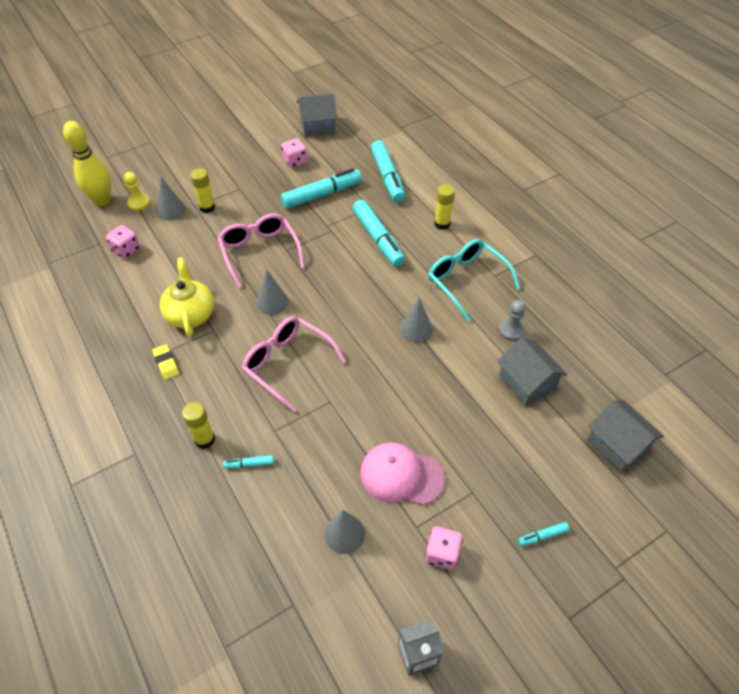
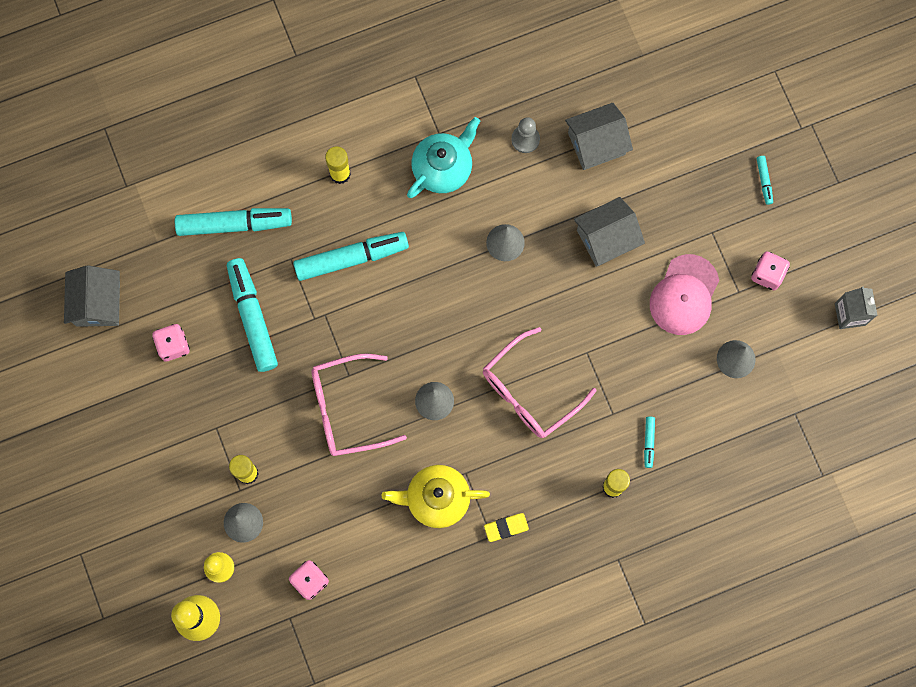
camera: 80 degrees left, 25 degrees up
(467, 281) = (443, 168): turquoise glasses -> turquoise teapot
(617, 445) = (683, 81): grey house -> grey house (606, 238)

